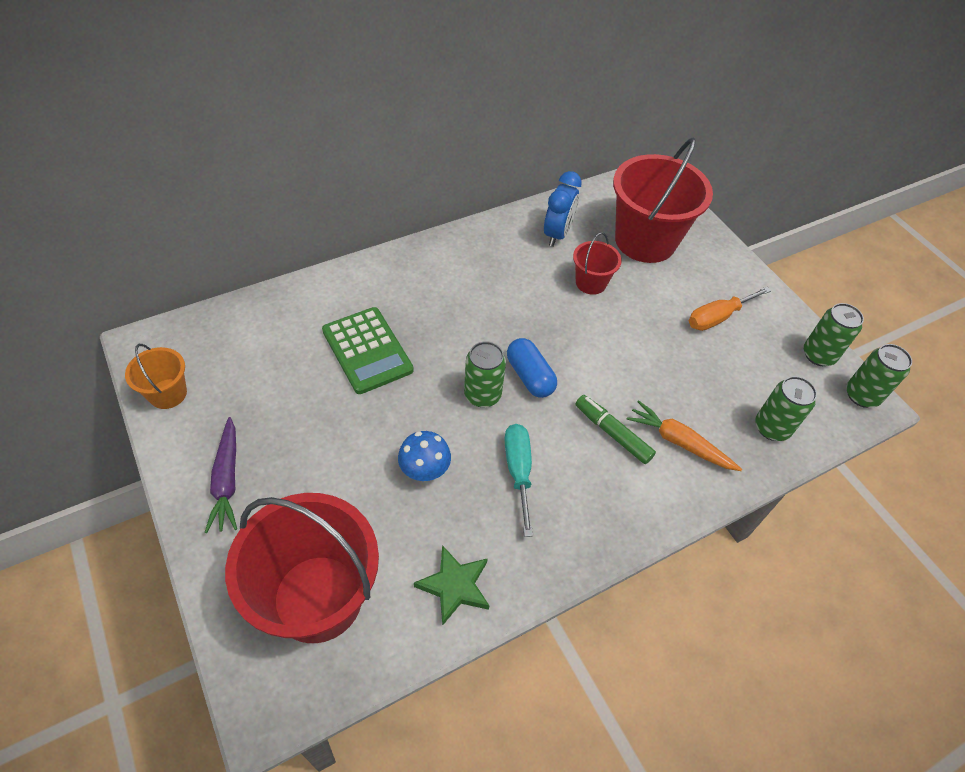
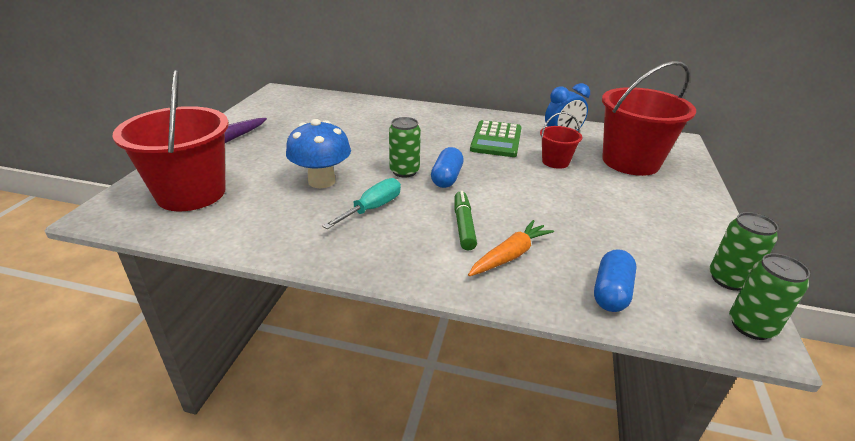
camera: 45 degrees right, 20 degrees down
(168, 394) = (260, 106): orange bucket -> none
(367, 350) = (370, 131): green calculator -> green calculator (496, 140)
(424, 471) = (321, 181): blue mushroom -> blue mushroom, size x1.55
(454, 586) = (256, 229): green star -> none
(679, 442) = (510, 255): orange carrot -> orange carrot turned 60 degrees clockwise
(717, 317) = (644, 217): orange screwdriver -> none
(771, 428) = (611, 292): green can -> blue capsule

